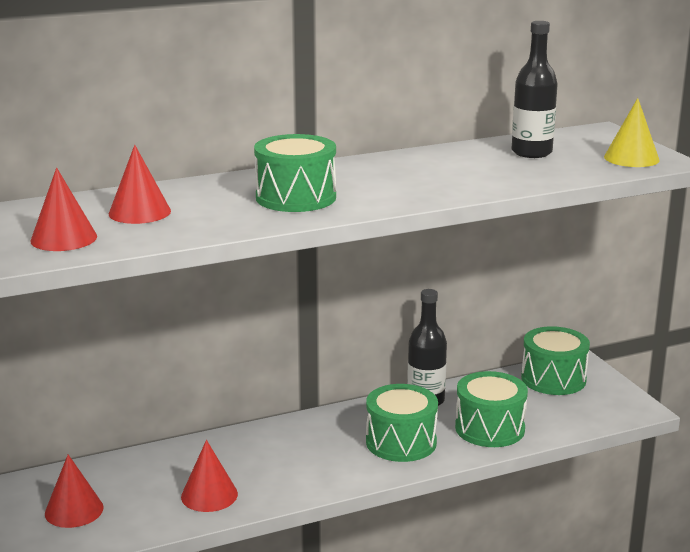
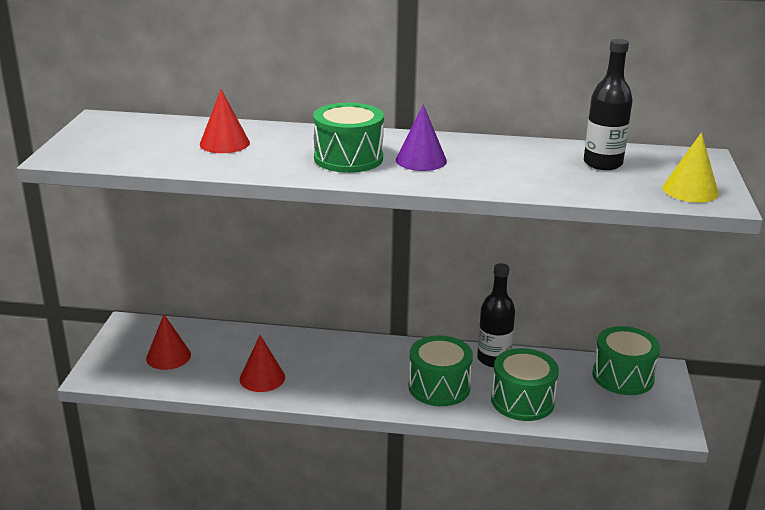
camera: 30 degrees right, 5 degrees up
(63, 238) = (148, 151): red cone -> none
(369, 184) = (421, 160): none -> purple cone

